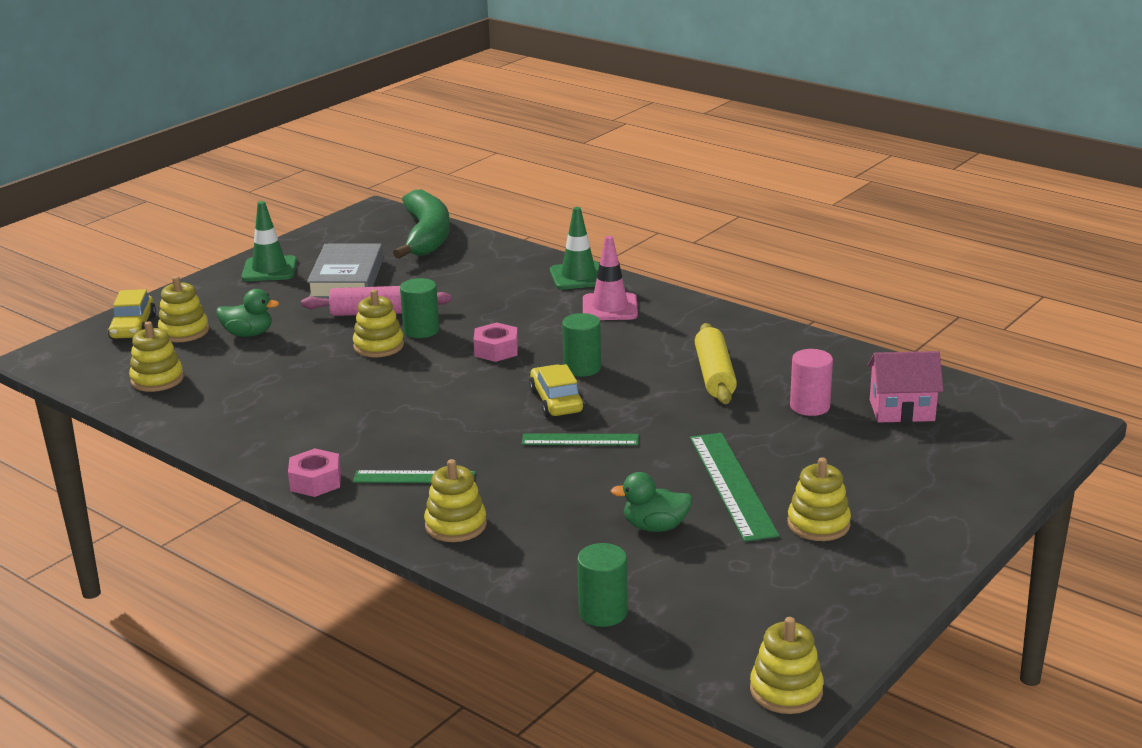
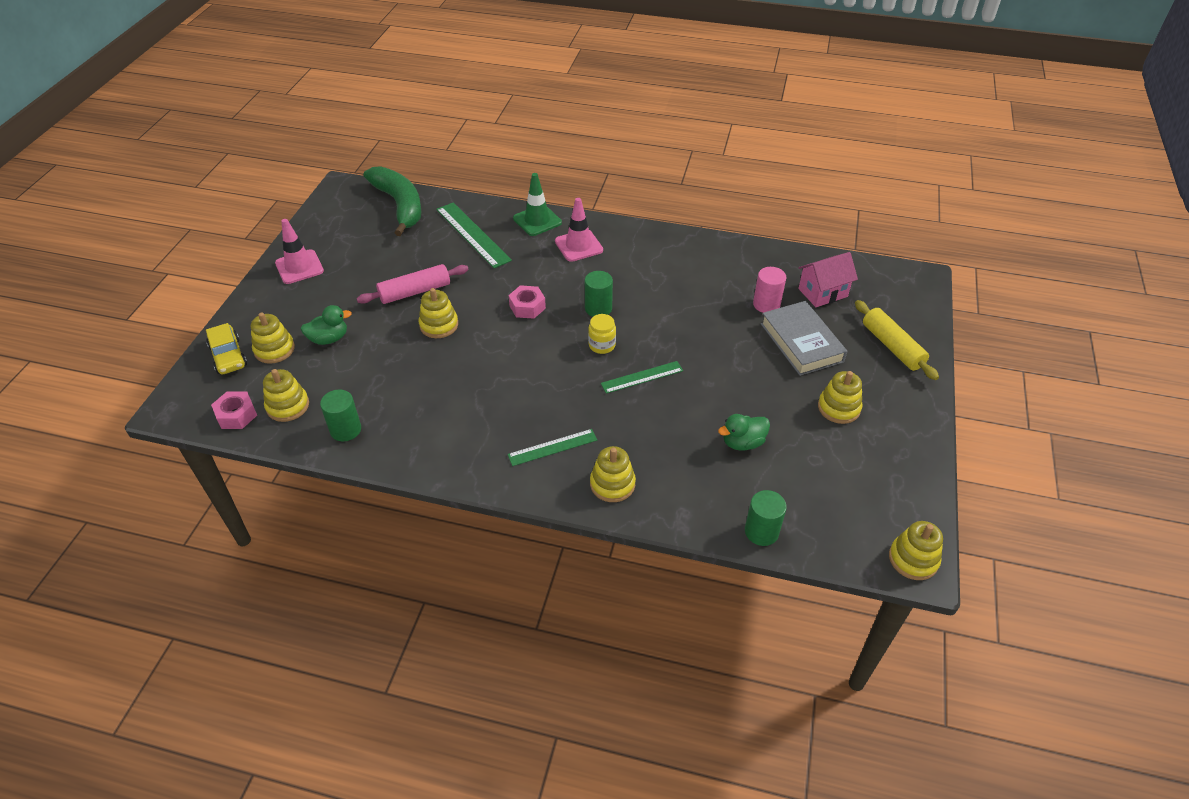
camera: 25 degrees left, 20 degrees up
(269, 269) = (299, 267): green traffic cone -> pink traffic cone
(315, 481) = (484, 473): pink nut -> pink nut (236, 415)
(347, 279) = (367, 262): grey book -> grey book (801, 342)
(421, 330) = (460, 301): green cylinder -> green cylinder (345, 429)
(556, 401) = (602, 345): yellow car -> yellow jar
(714, 375) = (689, 292): yellow rolling pin -> yellow rolling pin (892, 346)
(732, 485) = (765, 390): green ruler -> green ruler (472, 234)

